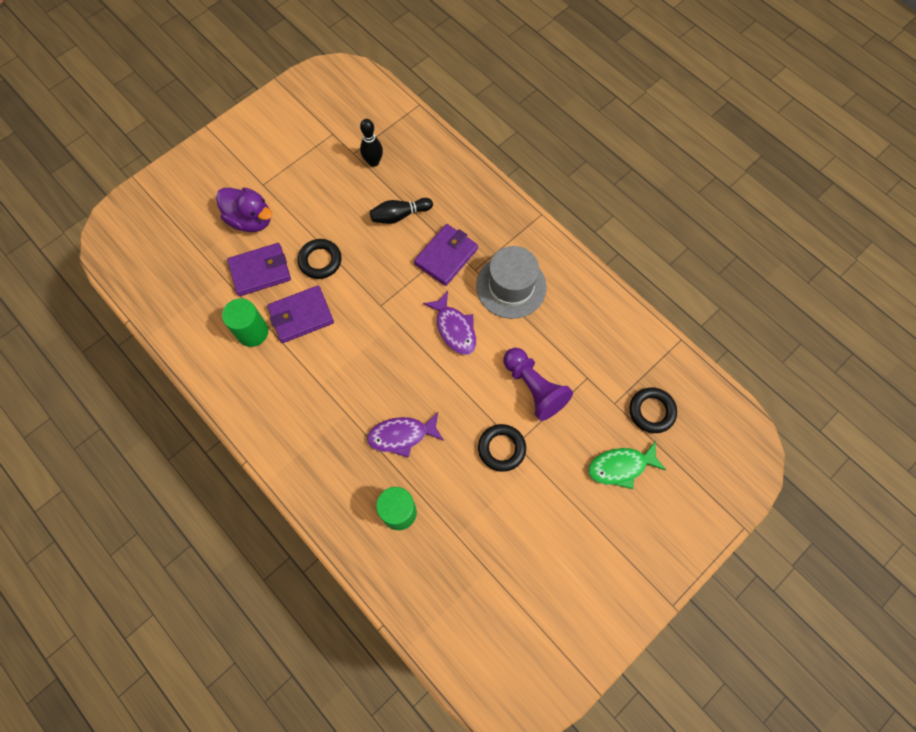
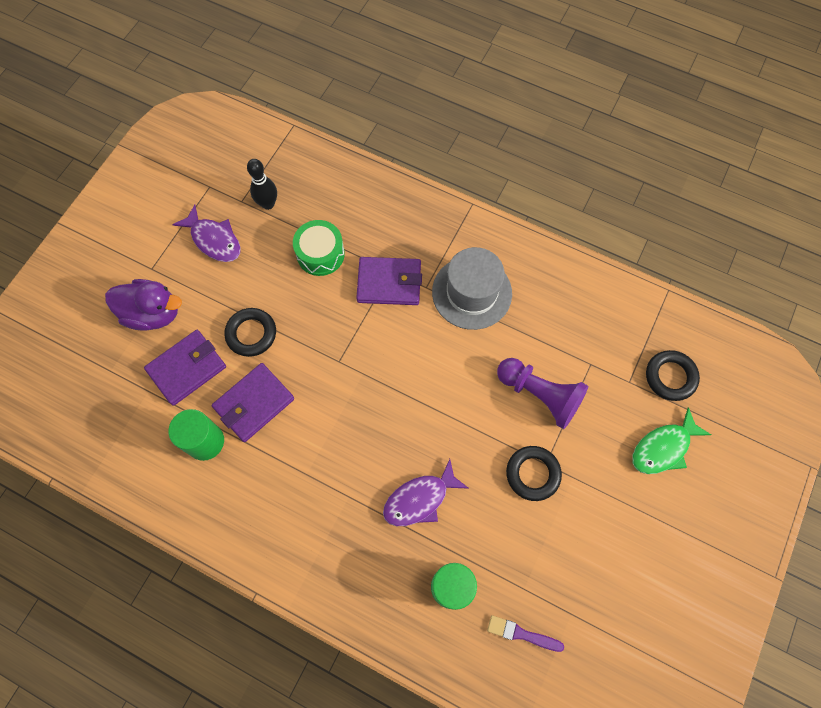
camera: 20 degrees left, 0 degrees up
(399, 215) = (320, 254): black bowling pin -> green drum
(440, 569) = (521, 634): none -> purple brush
(446, 256) = (389, 283): purple wallet -> purple wallet turned 75 degrees clockwise
(454, 328) = (430, 359): purple fish -> purple fish (214, 240)

